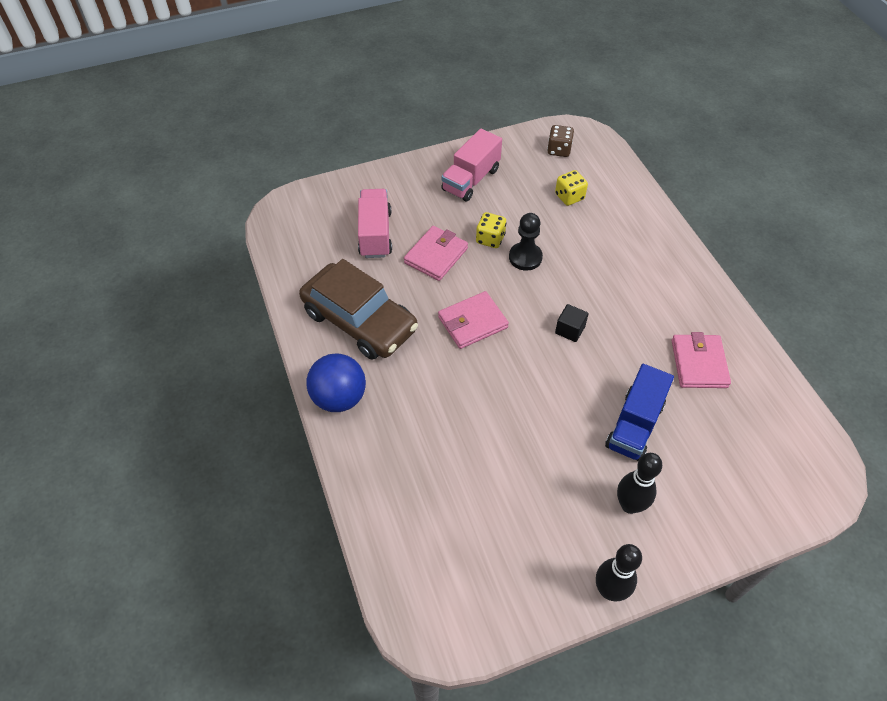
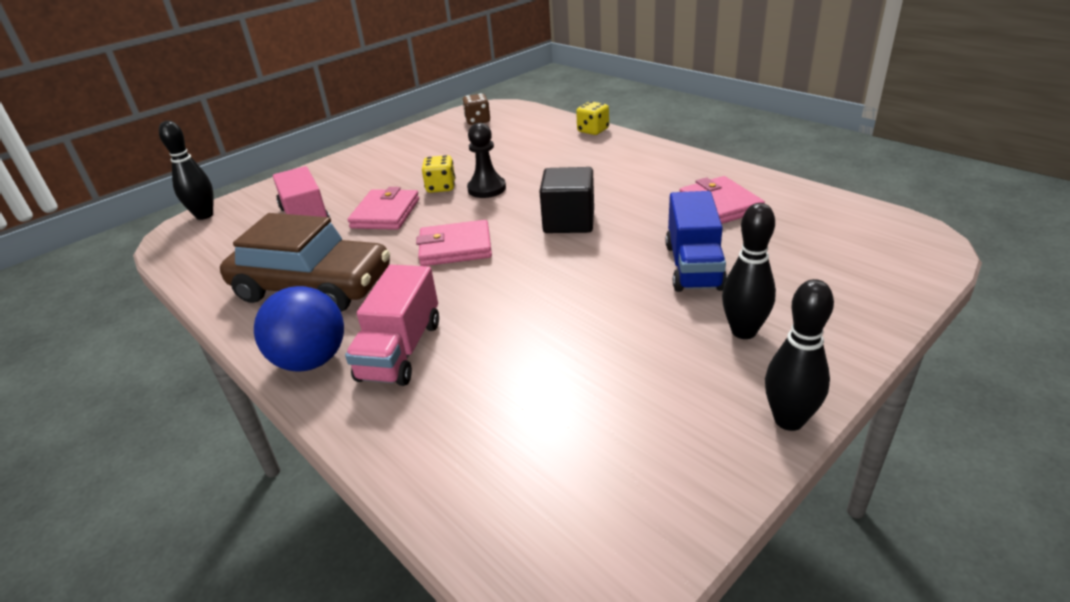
camera: 20 degrees left, 20 degrees down
(302, 196) = (204, 215): none -> black bowling pin
(471, 180) = (398, 158): pink truck -> pink truck (400, 350)
(472, 322) = (455, 247): pink wallet -> pink wallet turned 45 degrees clockwise
(569, 197) = (507, 142): yellow dice -> yellow dice (593, 130)
(570, 330) = (569, 221): black cube -> black cube, size x1.73

